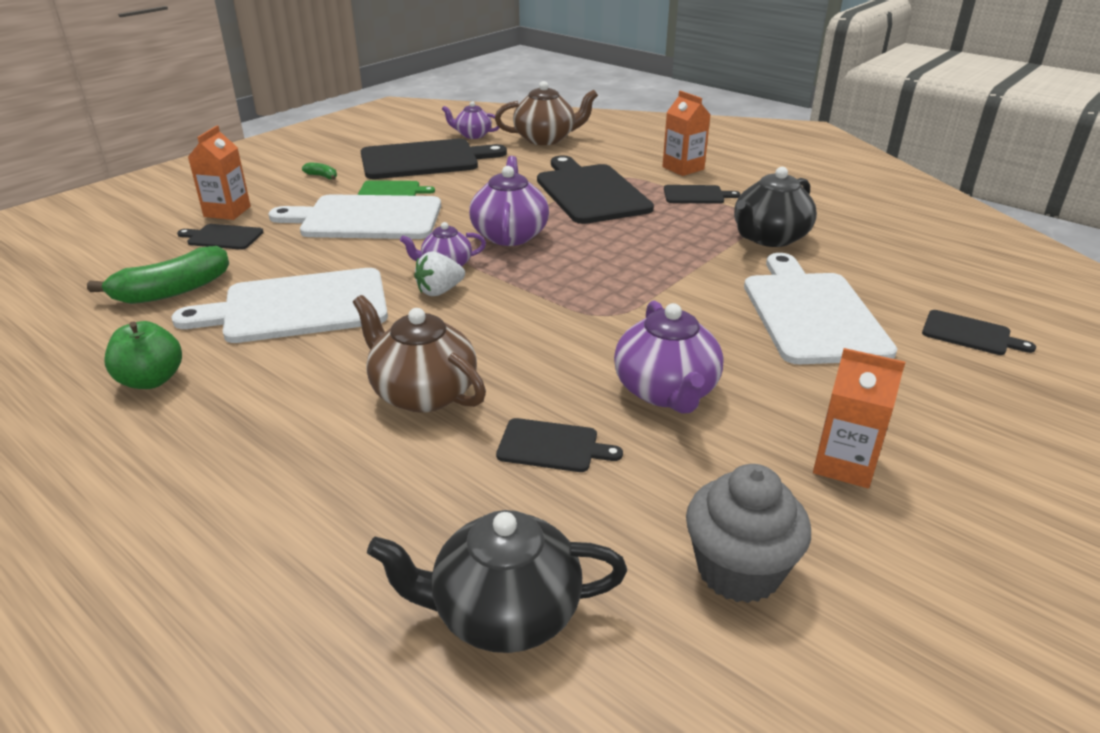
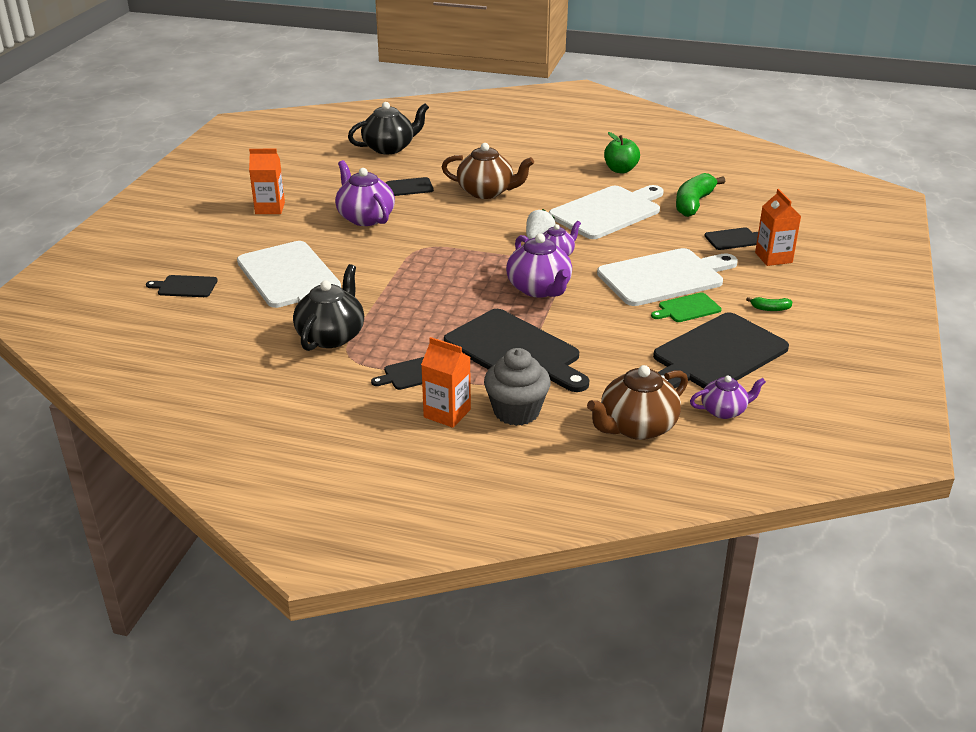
camera: 155 degrees right, 0 degrees up
(738, 570) = (311, 171): grey cupcake -> grey cupcake (516, 411)

